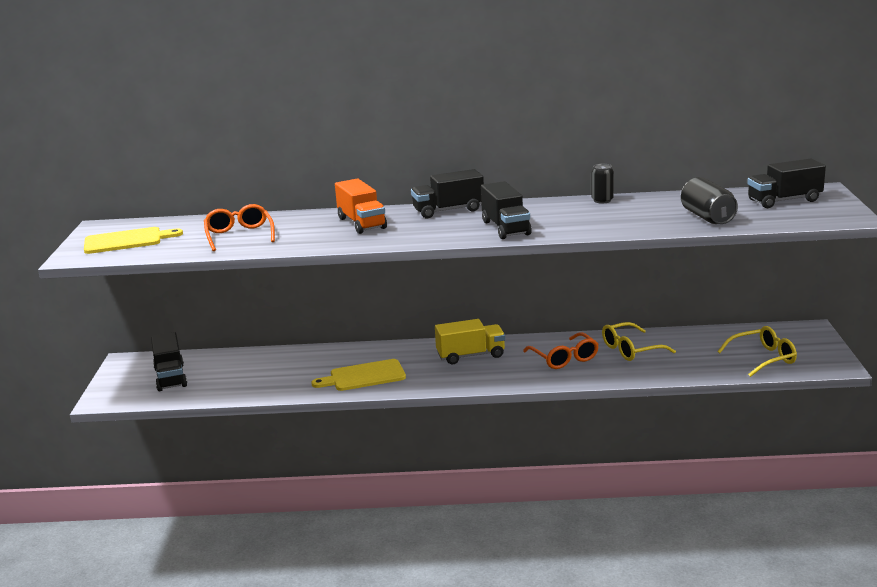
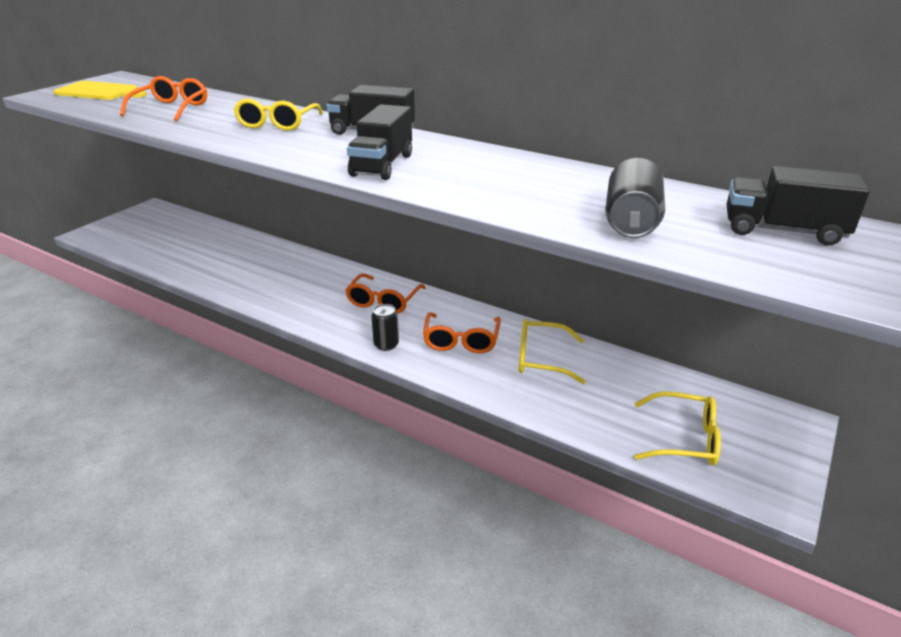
camera: 30 degrees right, 10 degrees up
(170, 377) = (153, 232): black truck -> none
(361, 223) = (277, 123): orange truck -> yellow glasses
(364, 376) = (272, 286): yellow cutting board -> none
(470, 355) = (383, 301): yellow truck -> orange glasses
(602, 200) = (542, 163): black can -> black can (386, 345)

